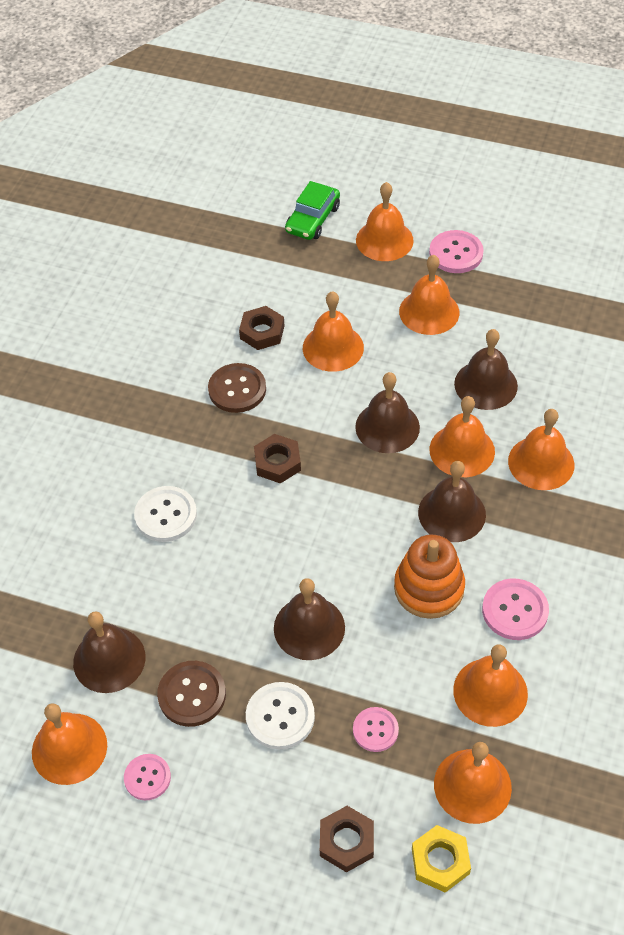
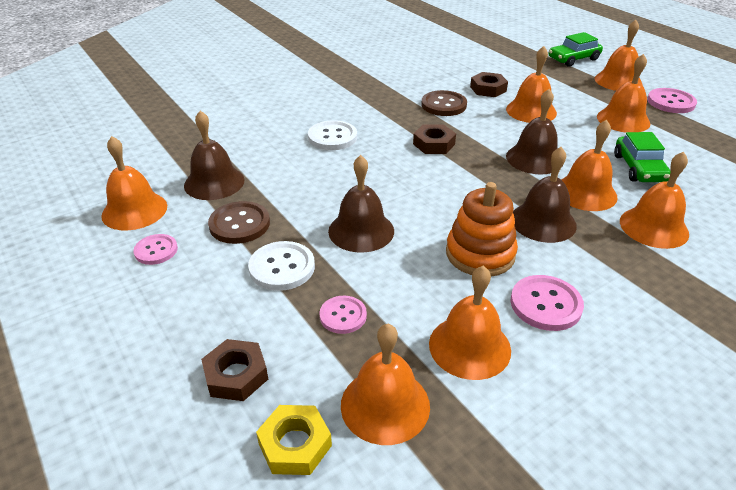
camera: 35 degrees right, 15 degrees down
(485, 384) = (639, 168): brown bell -> green car

